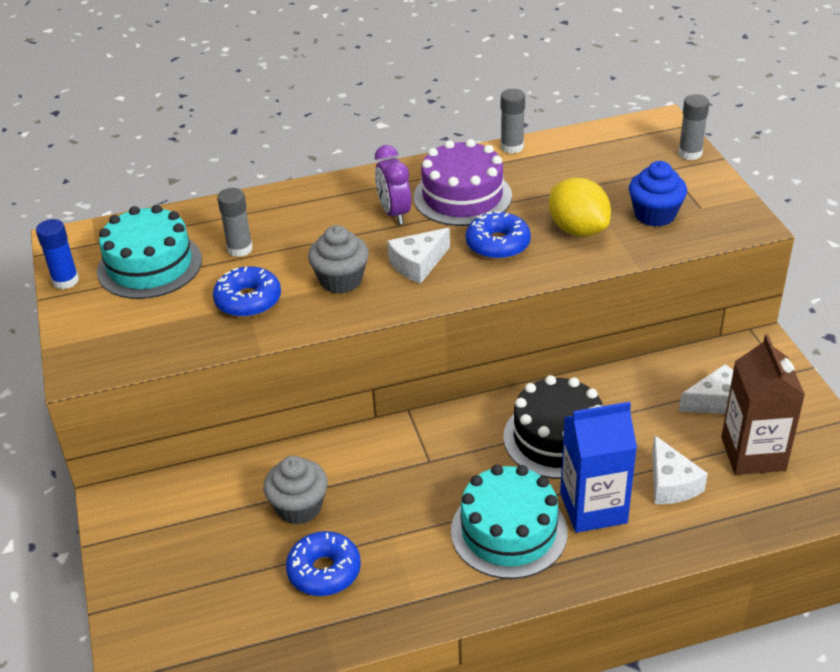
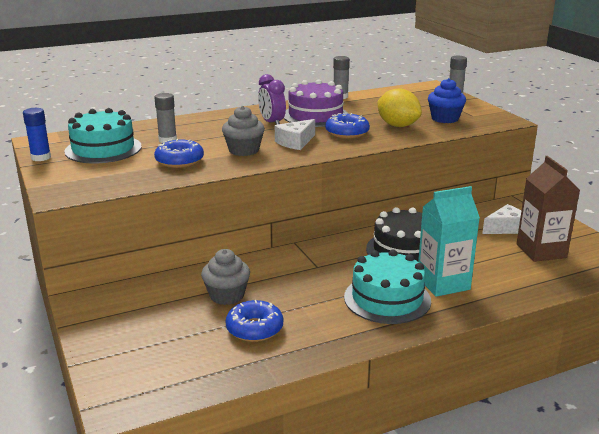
camera: 10 degrees left, 15 degrees down
(593, 508) = (443, 283): blue carton -> turquoise carton
(671, 484) = (492, 268): white cheese -> none

